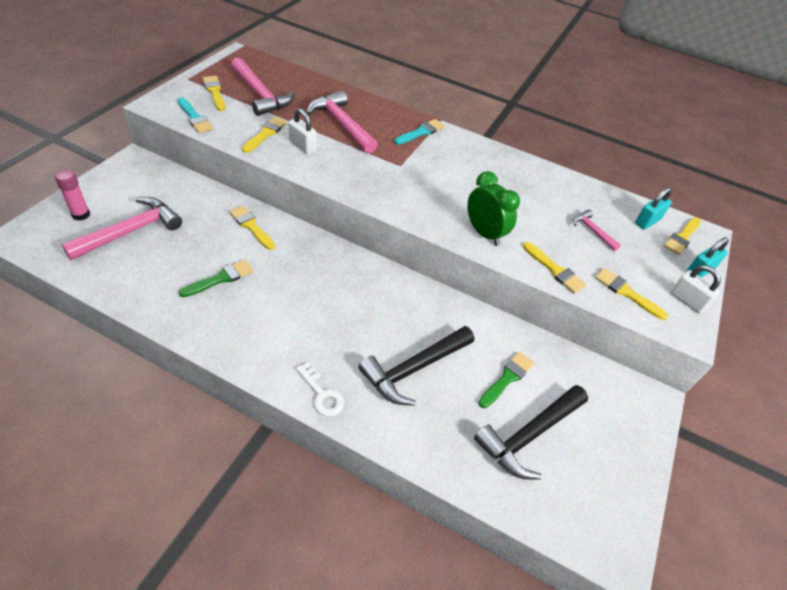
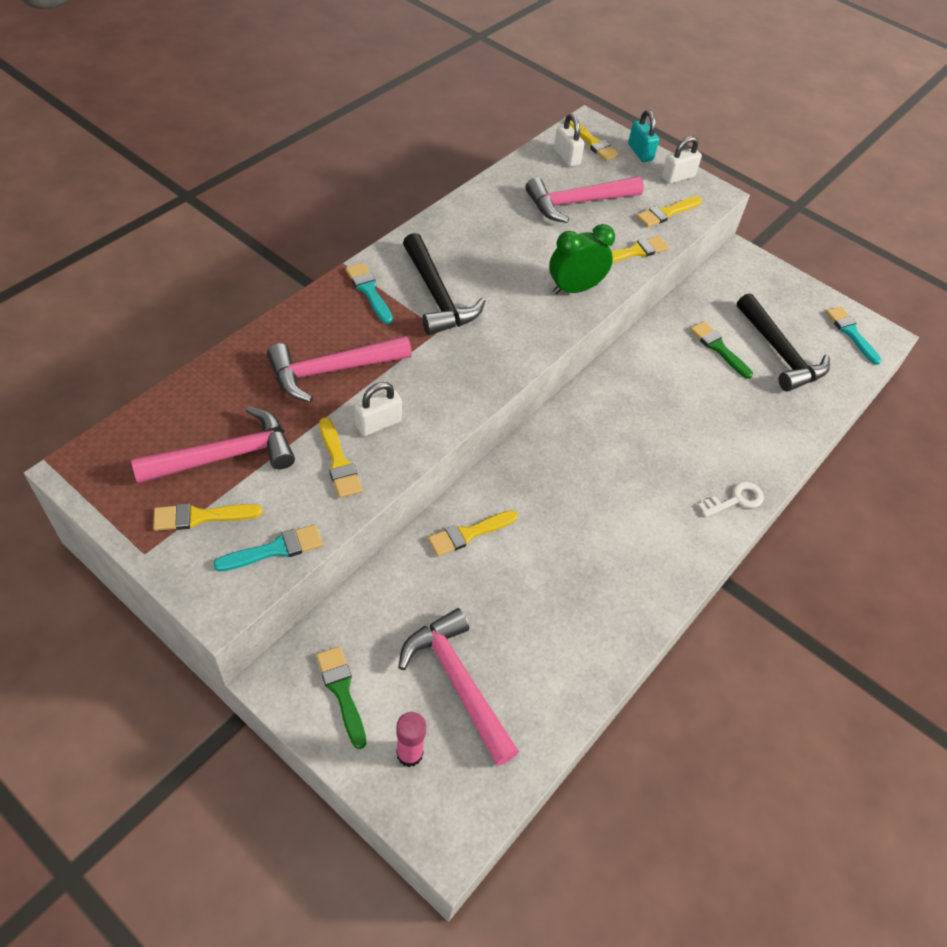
camera: 75 degrees left, 5 degrees up
(221, 278) = (563, 577): green brush -> green brush (342, 691)
(266, 134) = (339, 462): yellow brush -> yellow brush turned 150 degrees counterclockwise
(414, 369) = (706, 417): black hammer -> black hammer (437, 296)
(592, 231) = (577, 203): pink hammer -> pink hammer, size x1.94
(602, 516) = (851, 333): none -> turquoise brush
(647, 221) = (566, 157): turquoise padlock -> white padlock

